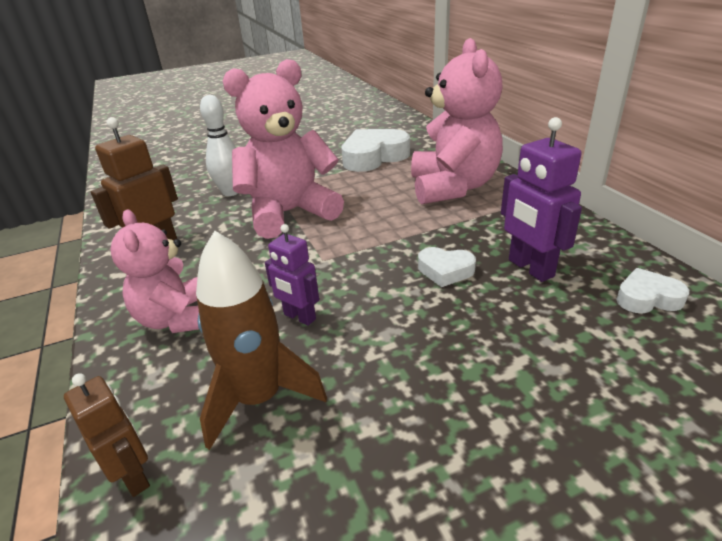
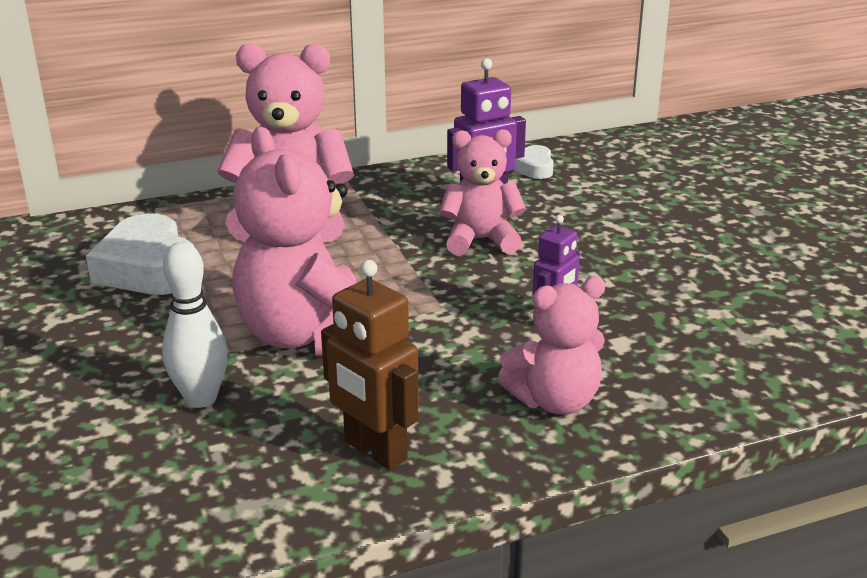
camera: 90 degrees left, 5 degrees down
(134, 476) = (766, 389): brown robot -> none
(259, 398) = (669, 335): brown rocket -> none
(445, 271) = (481, 240): white heart -> pink teddy bear

